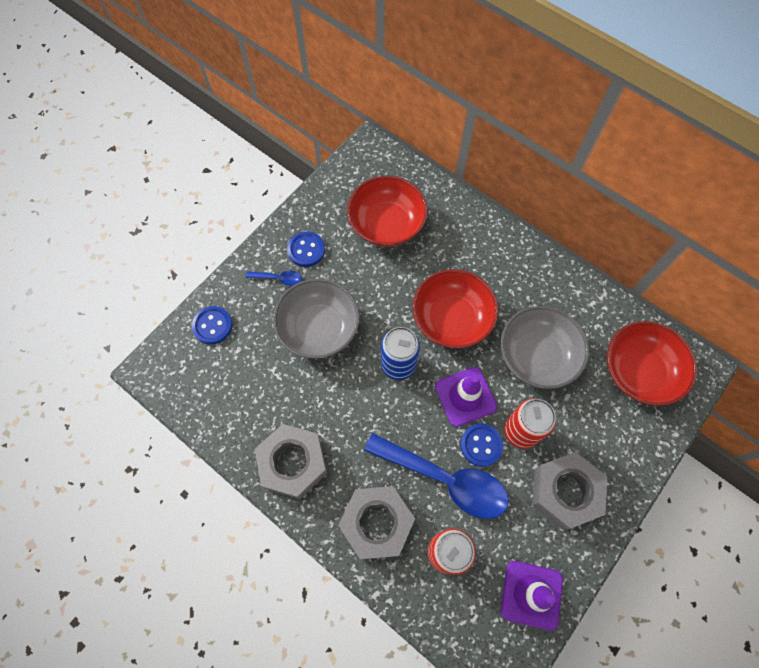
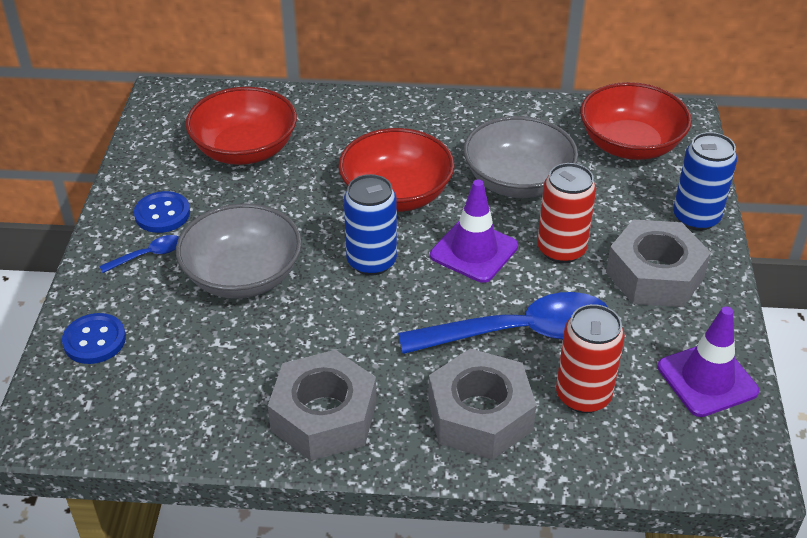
camera: 35 degrees left, 25 degrees down
(481, 445) = (531, 283): blue button -> none
(633, 463) = (696, 218): none -> blue can

